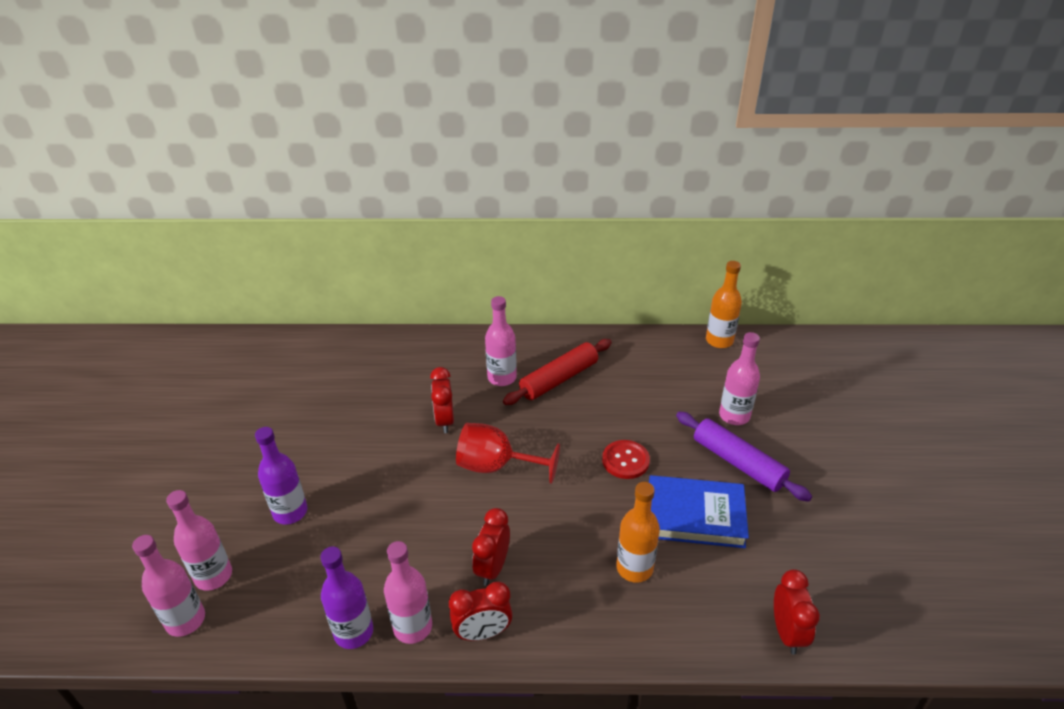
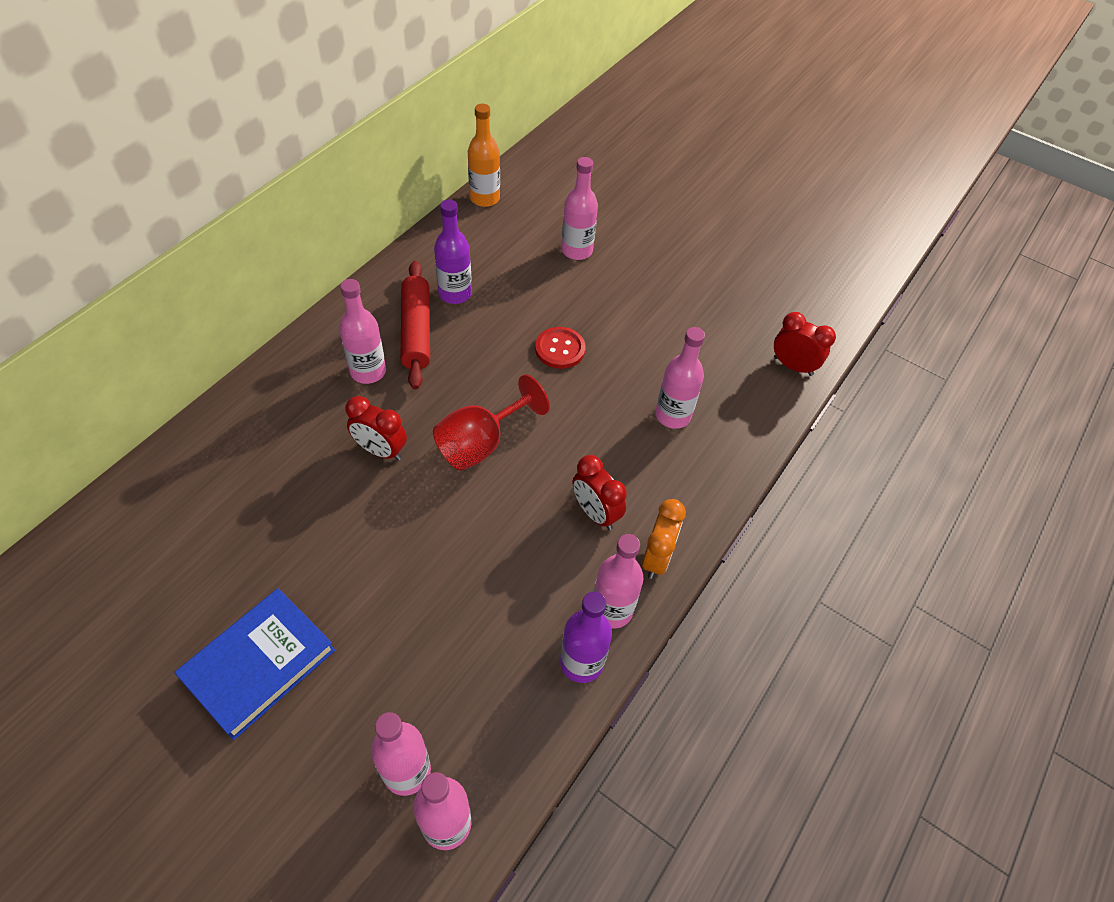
camera: 60 degrees left, 15 degrees up
(290, 512) = (380, 654): purple bottle -> purple bottle (455, 293)
(483, 633) = (657, 558): red clock -> orange clock
(634, 568) = (673, 415): orange bottle -> pink bottle
(695, 515) = (654, 344): blue book -> blue book (259, 664)
(738, 463) = (626, 283): purple rolling pin -> none

